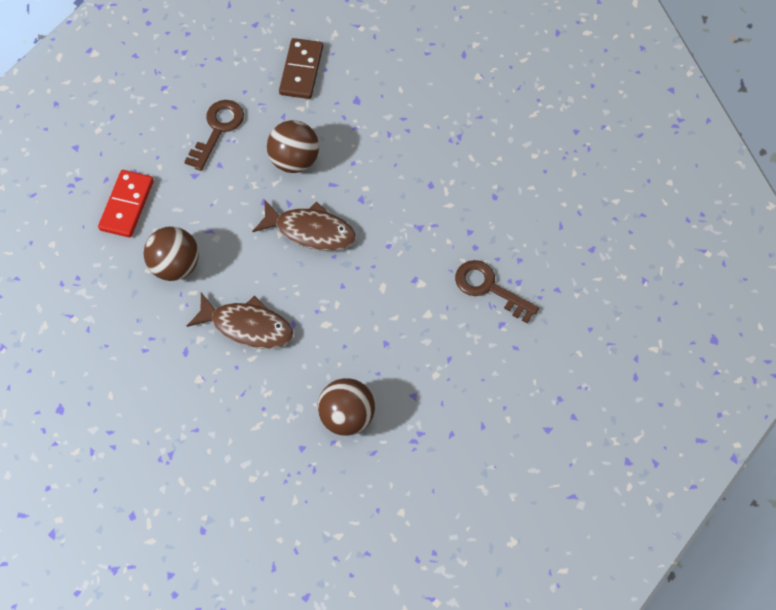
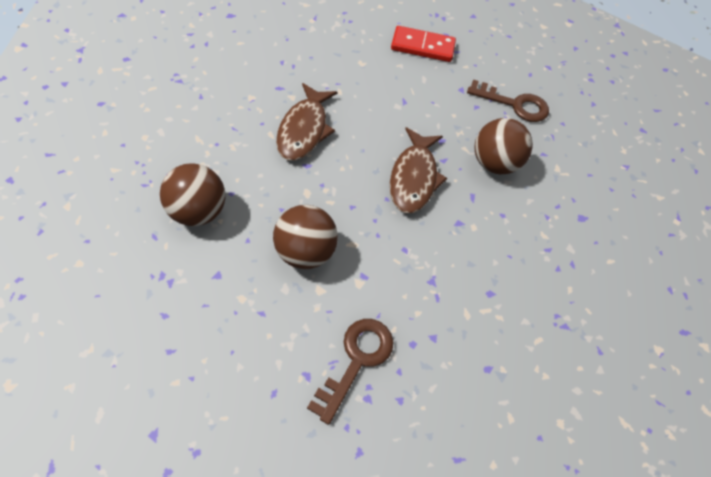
camera: 80 degrees right, 5 degrees down
(175, 266) = (365, 78): brown ball -> brown ball (305, 252)
(301, 70) = (602, 168): brown domino -> none

